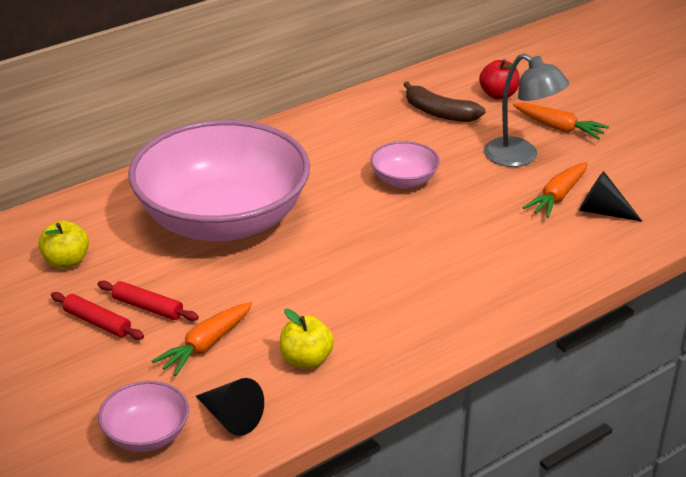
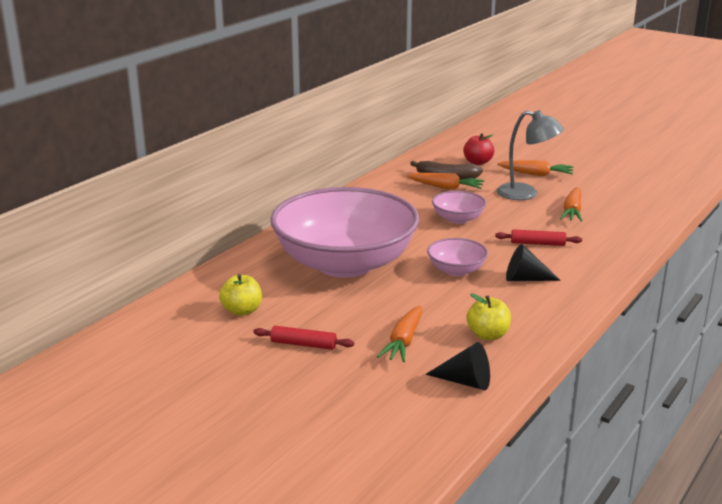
camera: 20 degrees left, 10 degrees down
(146, 435) = (409, 406): pink bowl -> pink bowl (456, 270)
(148, 307) = (336, 327): red rolling pin -> red rolling pin (537, 243)
(427, 128) = (446, 187): none -> orange carrot
(602, 211) = (609, 214): black cone -> black cone (525, 279)

